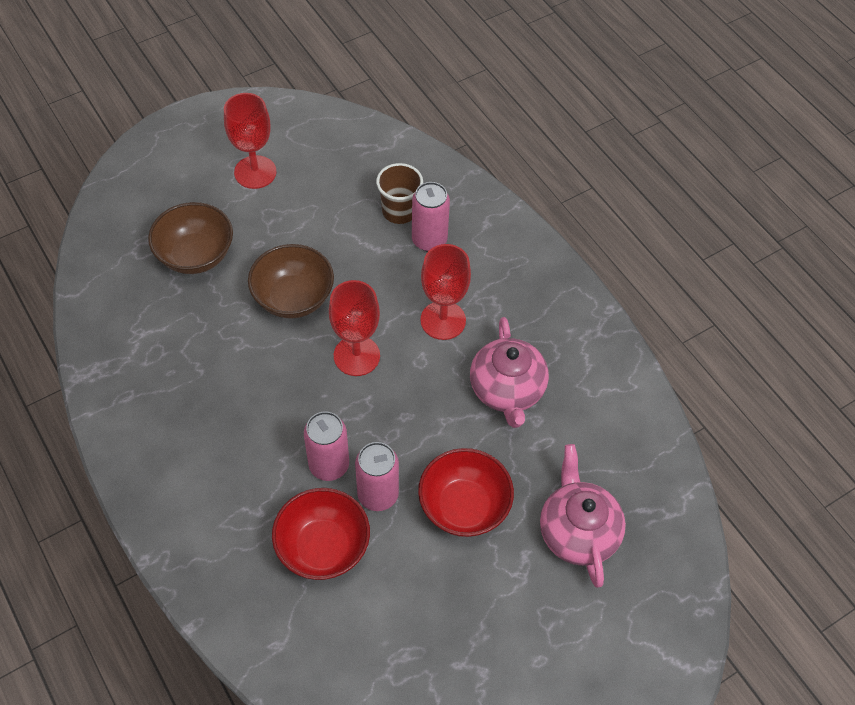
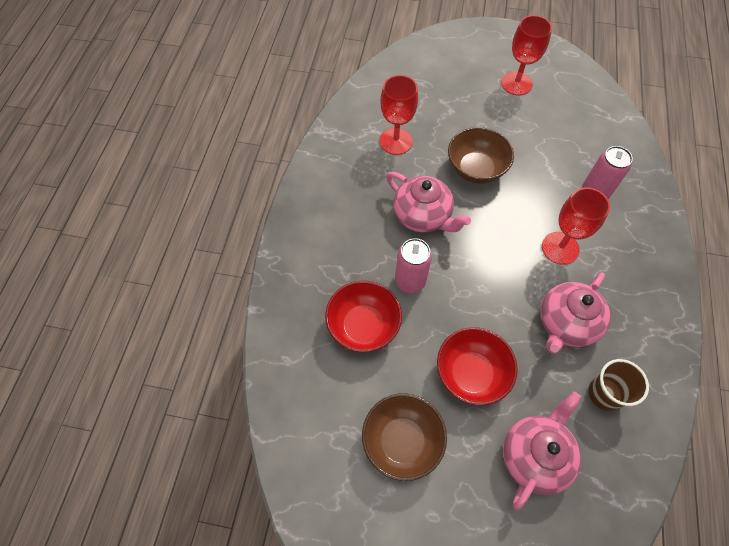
camera: 45 degrees right, 5 degrees up
(196, 255) = (440, 108): brown bowl -> brown bowl (402, 441)
(282, 388) = (423, 216): none -> pink teapot
(356, 356) = (484, 229): red goblet -> red goblet (396, 141)
(378, 495) = (423, 322): pink can -> none
(399, 211) = (589, 162): brown cup -> brown cup (605, 394)

